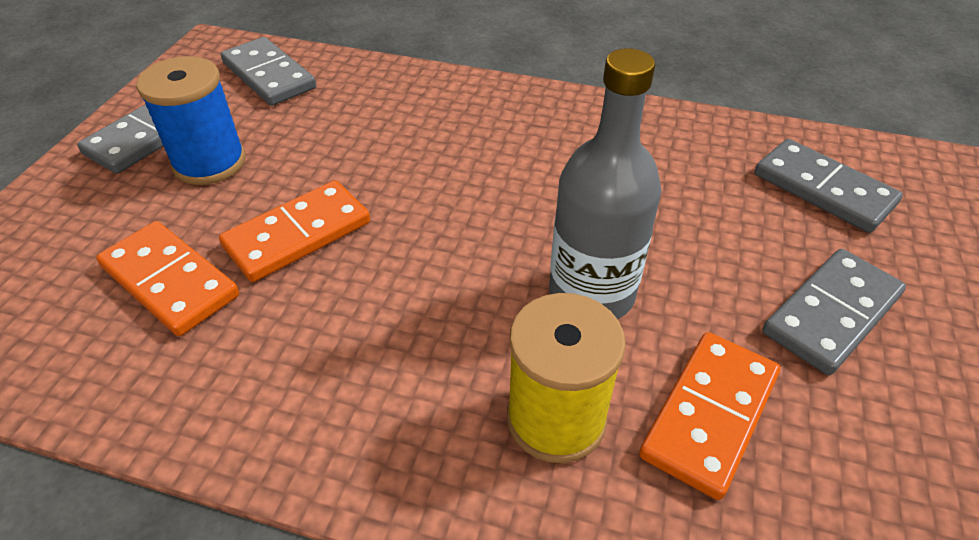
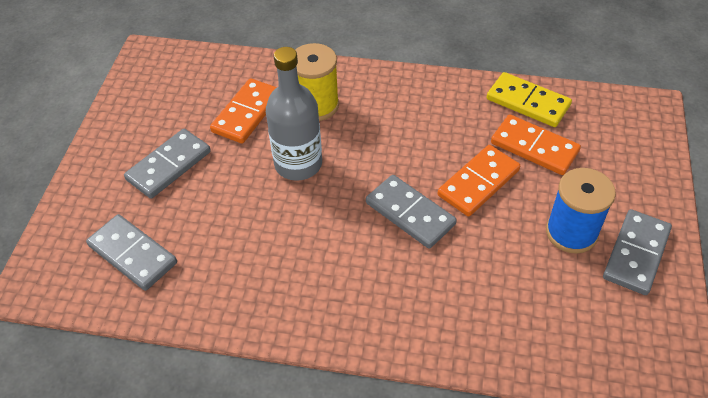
camera: 175 degrees right, 5 degrees up
(112, 374) = (528, 102): none -> yellow domino
(269, 75) = (589, 339): grey domino -> grey domino (410, 214)

